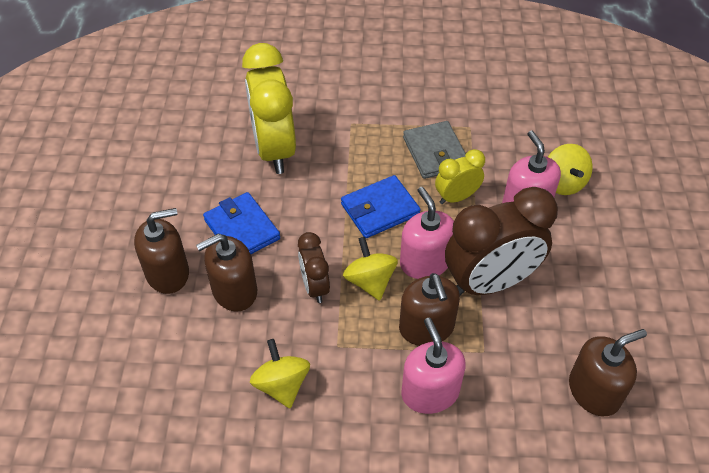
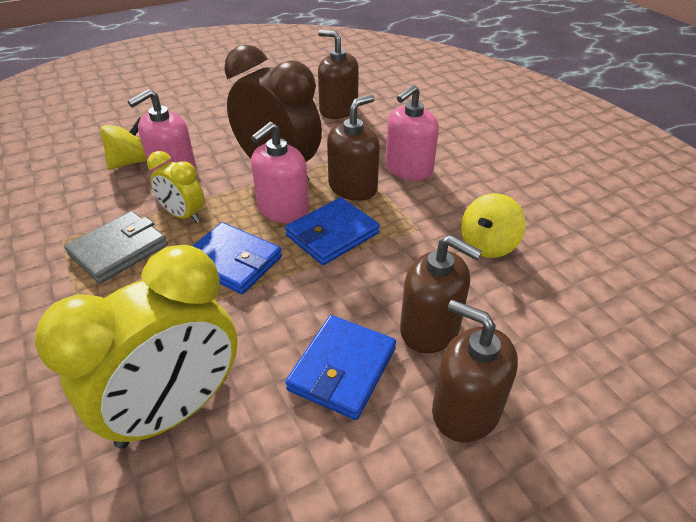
camera: 120 degrees left, 10 degrees down
(315, 286) = (369, 268): brown clock -> none
(370, 281) = (332, 234): yellow spinning top -> blue wallet

